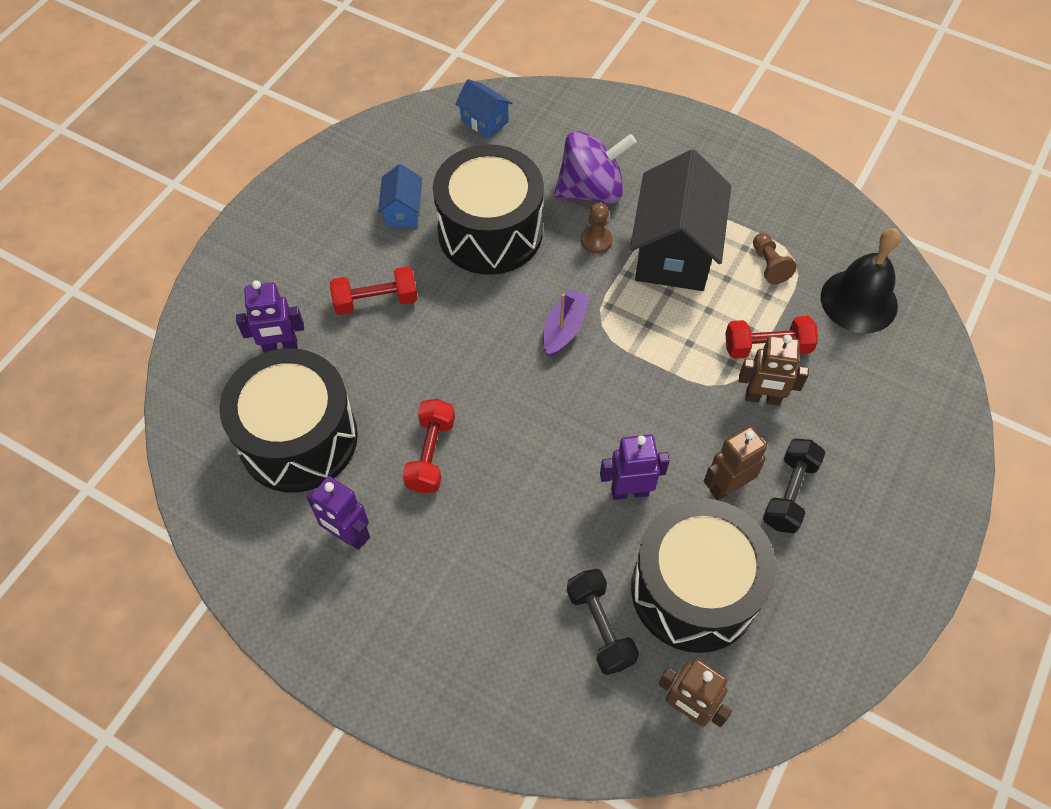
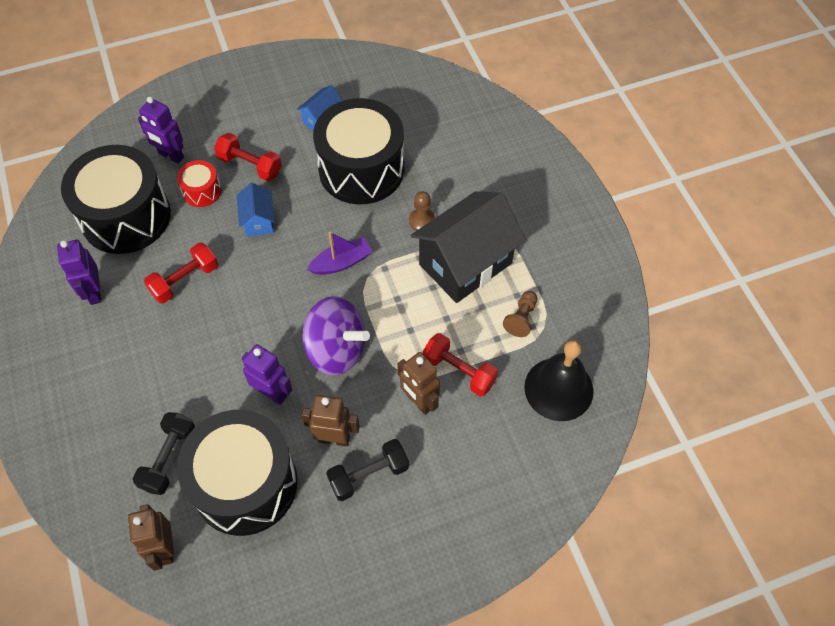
camera: 40 degrees right, 0 degrees up
(353, 358) = (202, 191): none -> red drum
(484, 121) = (433, 95): blue house -> blue house (258, 221)
(591, 190) = (454, 186): purple spinning top -> purple spinning top (336, 349)

